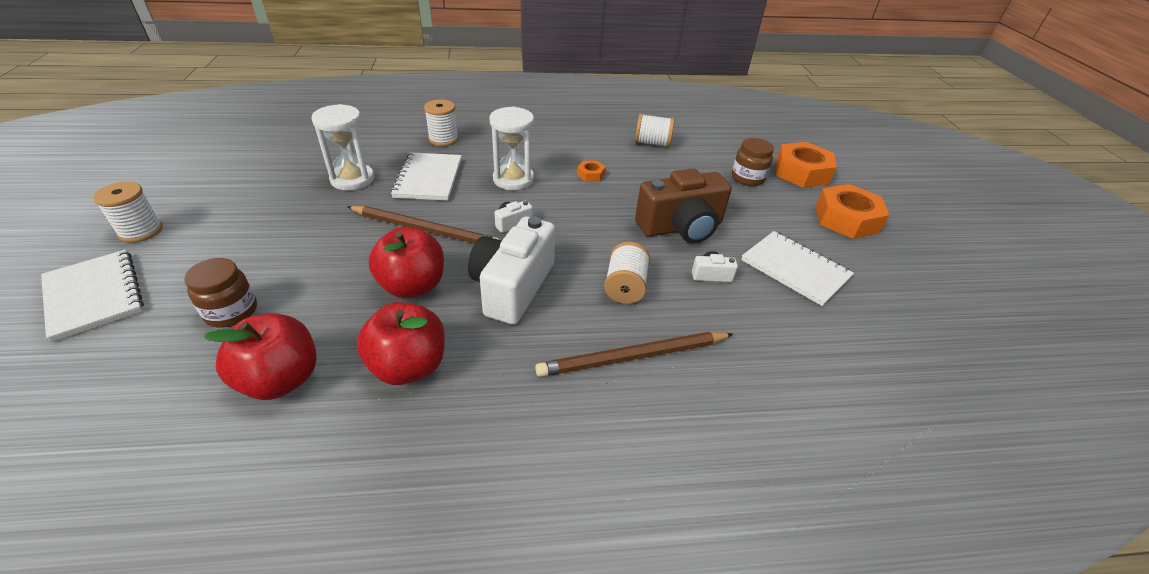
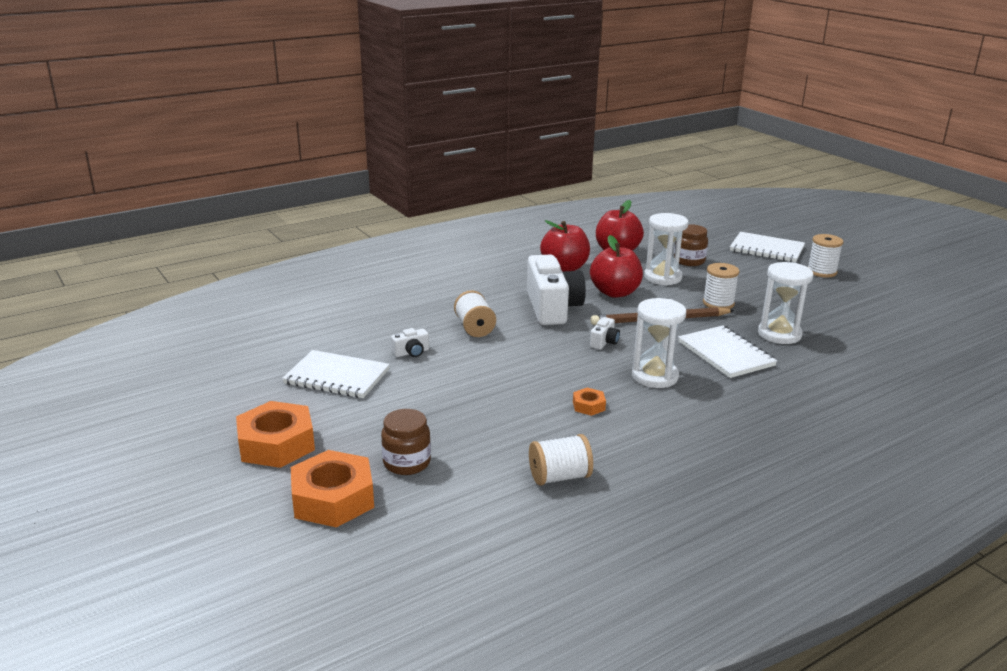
camera: 155 degrees right, 15 degrees down
(319, 291) = (662, 277): none -> white hourglass
(443, 139) = (786, 395): white spool -> white spool (718, 303)
(633, 357) = (443, 299): brown pencil -> none
(681, 227) = (457, 381): brown camera -> none

